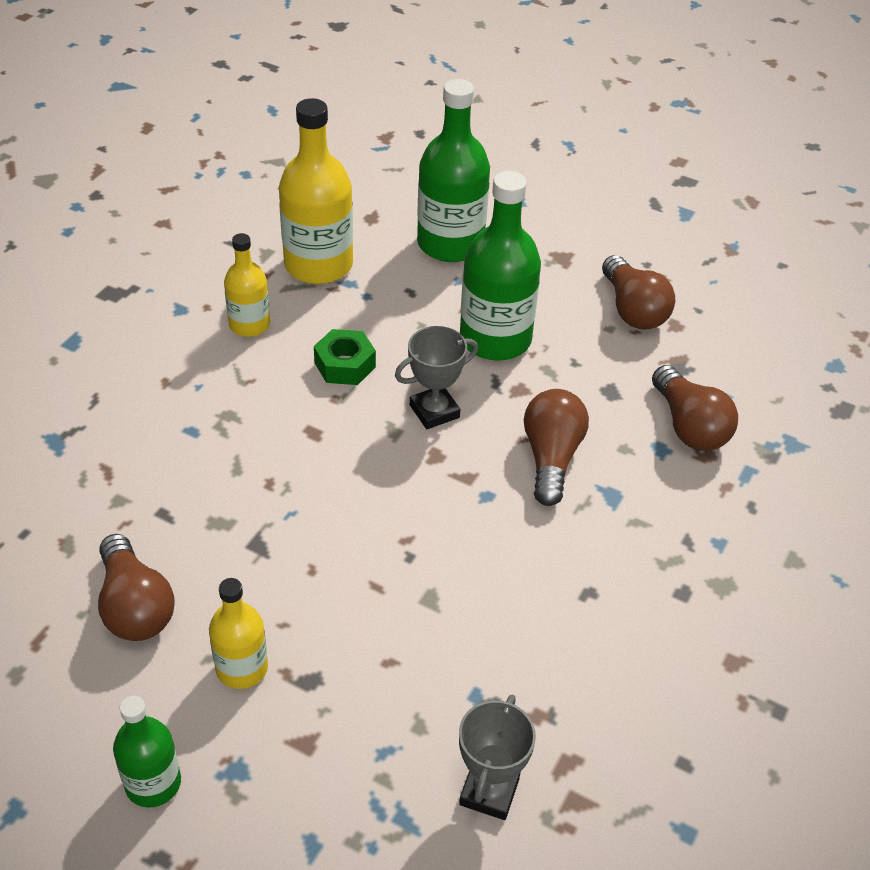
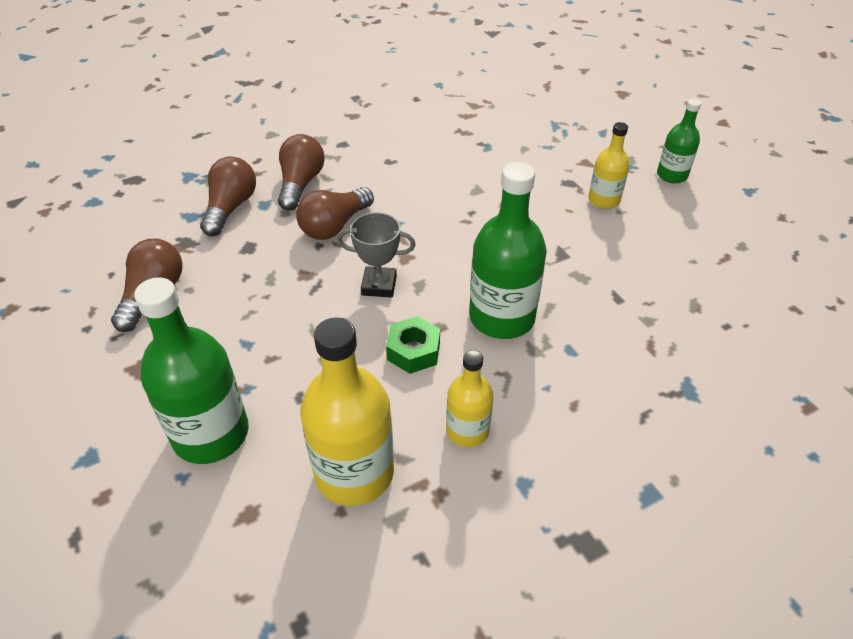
camera: 145 degrees left, 0 degrees up
(135, 606) = (657, 251): brown light bulb -> brown light bulb (300, 184)
(489, 792) = (510, 119): grey trophy -> none
(495, 339) = (279, 319): green bottle -> green bottle (502, 317)

